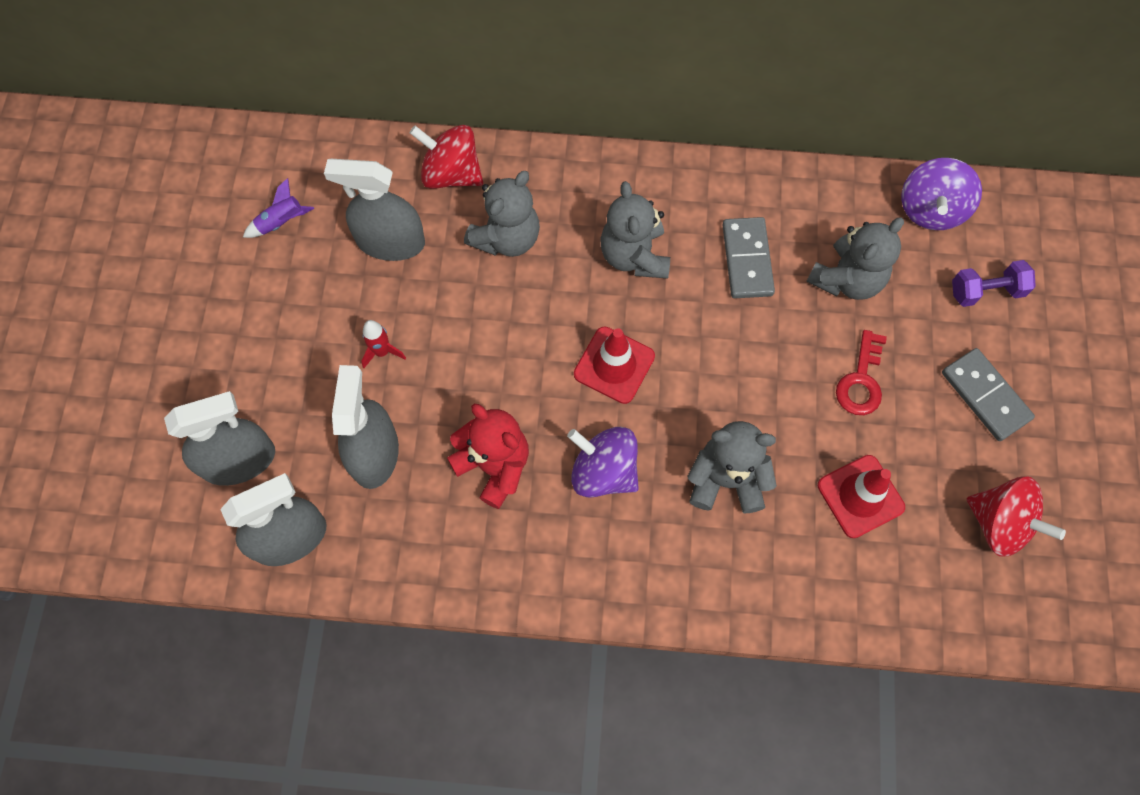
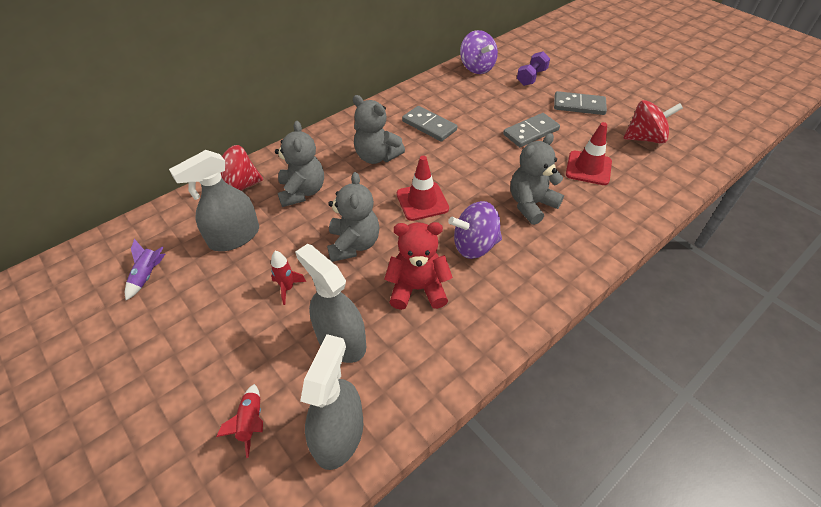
camera: 45 degrees left, 20 degrees down
(239, 460) = (251, 422): grey spray bottle -> red rocket
(846, 279) = (477, 106): grey teddy bear -> grey teddy bear (353, 244)
(861, 381) = (531, 132): red key -> grey domino

